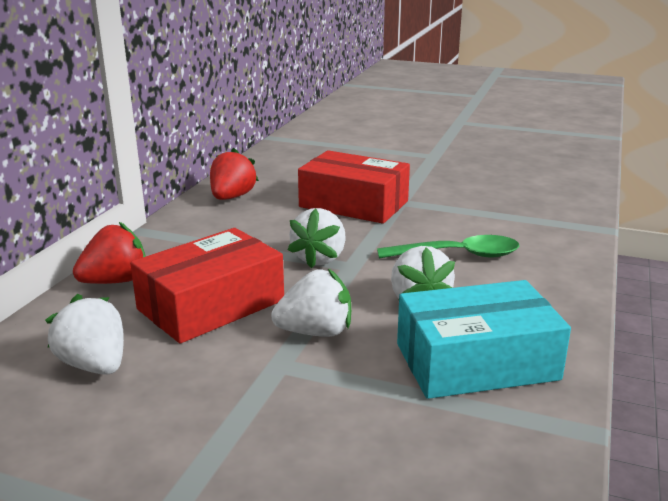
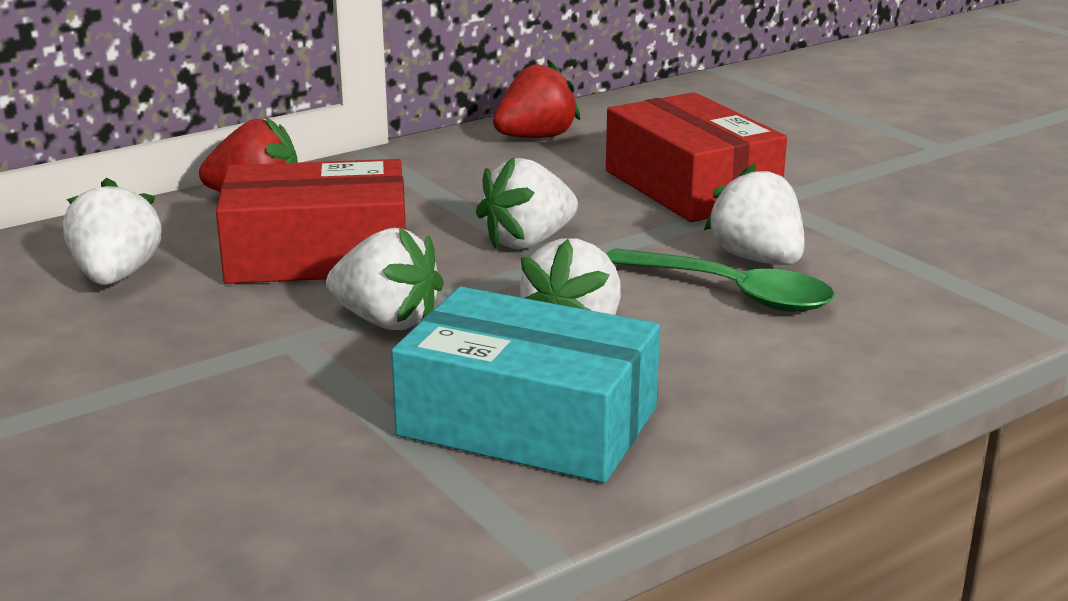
camera: 35 degrees right, 0 degrees up
(442, 234) = (757, 259): none -> white strawberry

